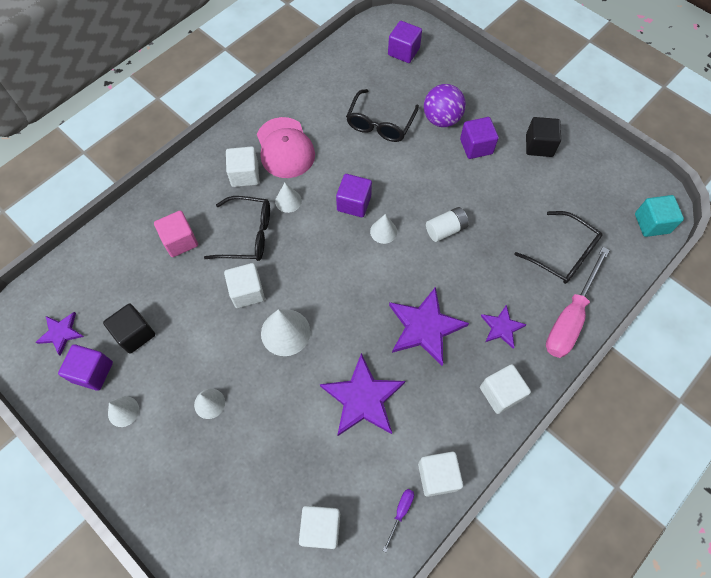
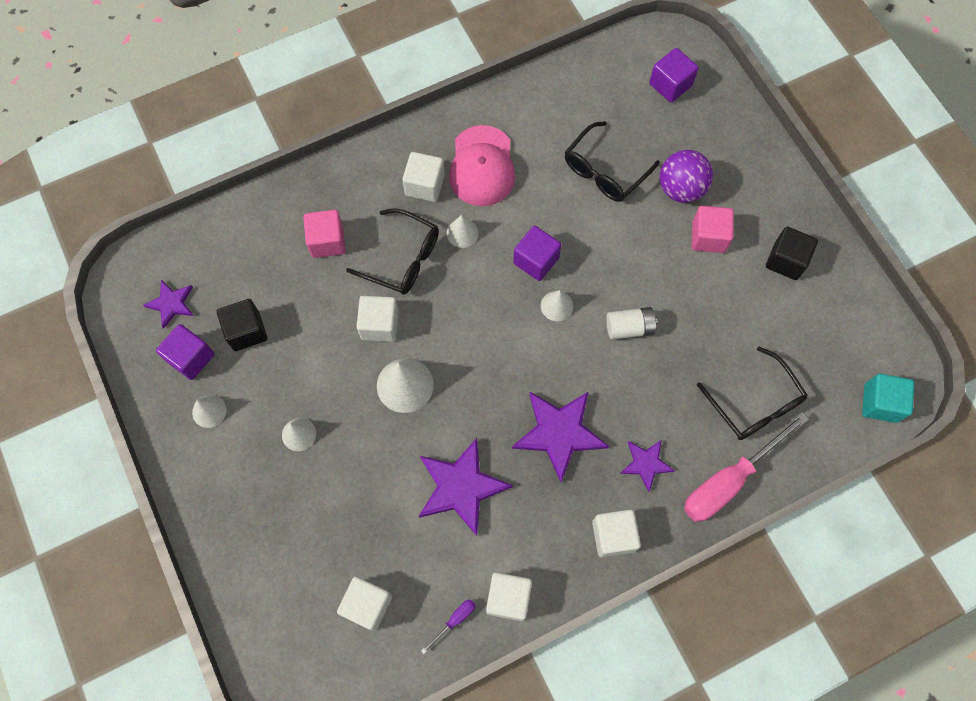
camera: 20 degrees right, 5 degrees up
(476, 146) = (708, 237): purple cube -> pink cube

